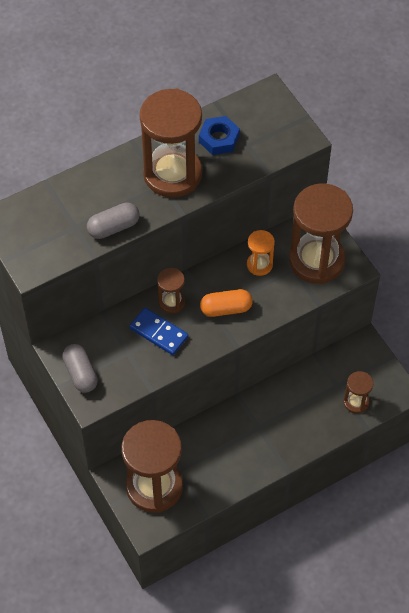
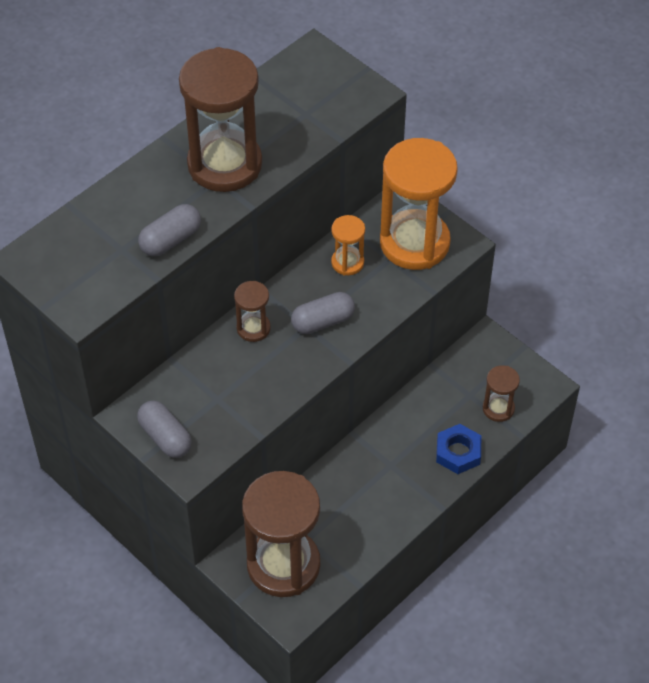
camera: 15 degrees left, 5 degrees down
(159, 332) = (248, 367): blue domino -> none
(219, 139) = (269, 113): blue nut -> blue nut (458, 452)
(226, 308) = (323, 321): orange capsule -> grey capsule
(316, 260) = (414, 243): brown hourglass -> orange hourglass

